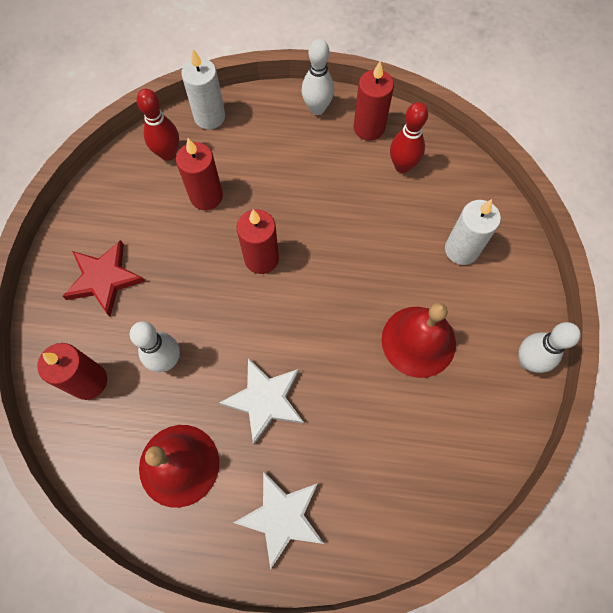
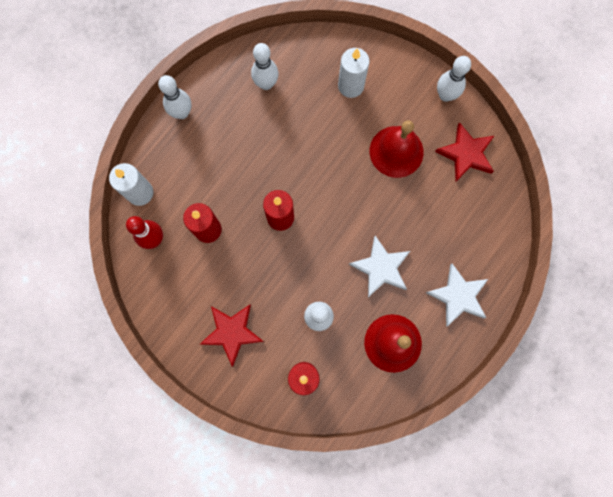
camera: 60 degrees left, 10 degrees up
(369, 128) = (221, 87): red candle -> none
(402, 166) = (266, 84): red bowling pin -> white bowling pin
(472, 427) = (466, 154): none -> red star

